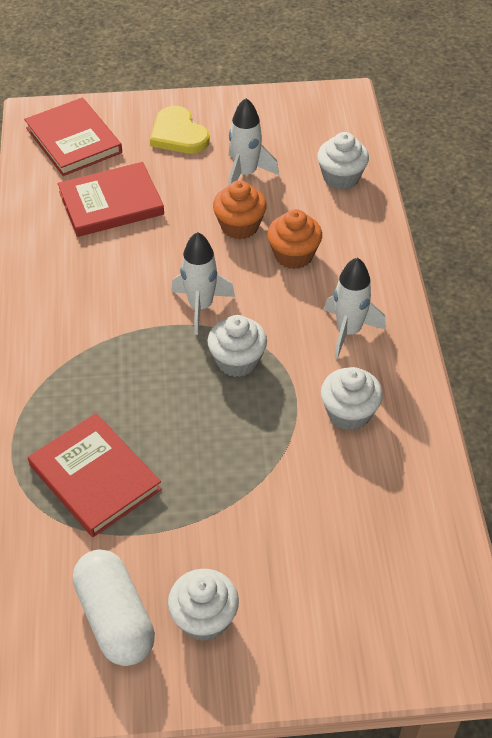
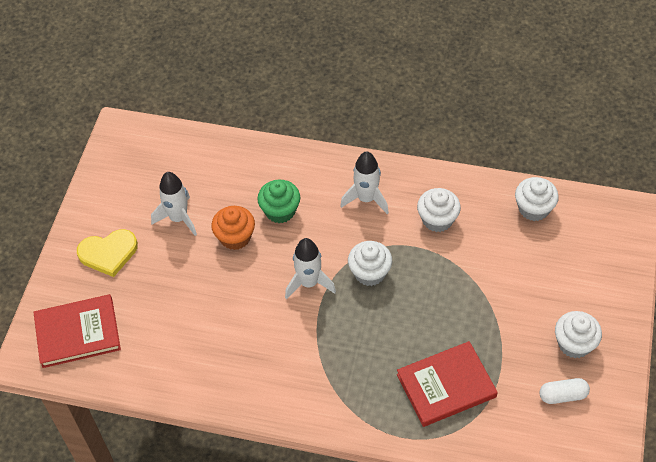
camera: 70 degrees left, 5 degrees up
(111, 203) = (170, 320): red book -> none
(115, 618) = (563, 395): white capsule -> white capsule, size x0.59
(293, 255) = (280, 211): orange cupcake -> green cupcake
(341, 177) = (211, 158): white cupcake -> white cupcake (533, 209)

